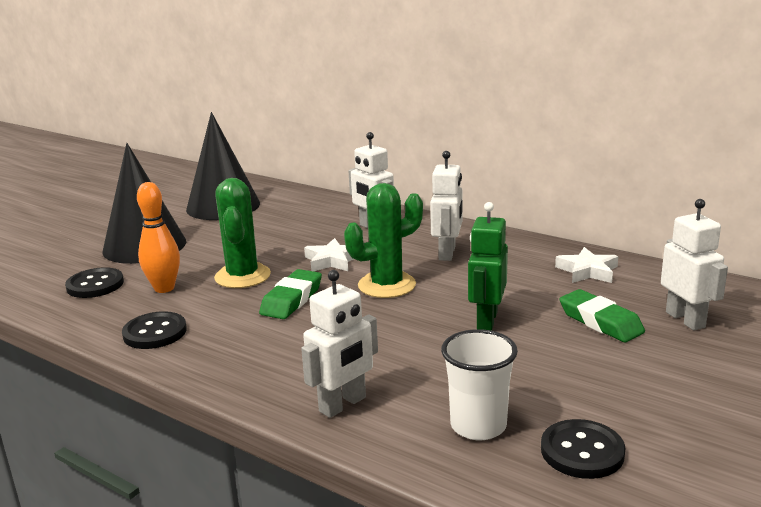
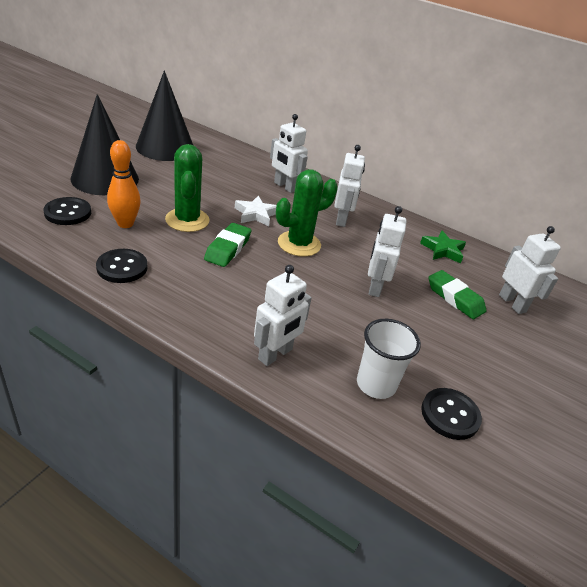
camera: 10 degrees left, 15 degrees up
(486, 320) = (374, 287): green robot -> white robot
(587, 271) = (443, 250): white star -> green star

